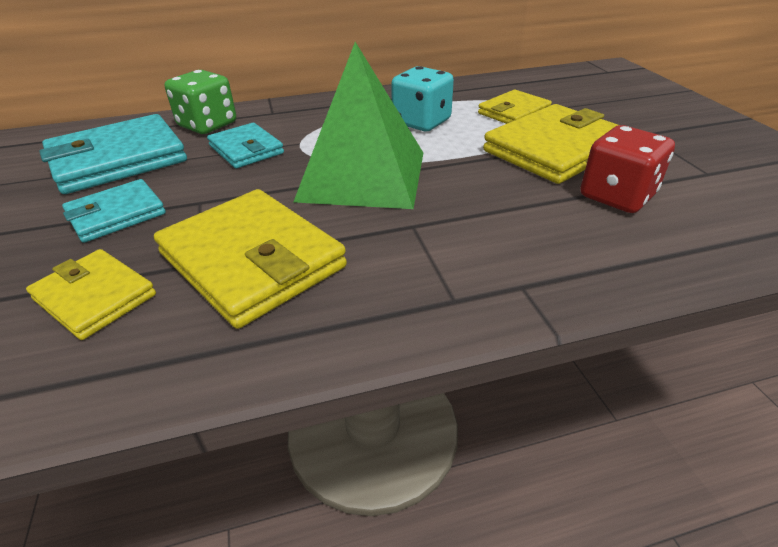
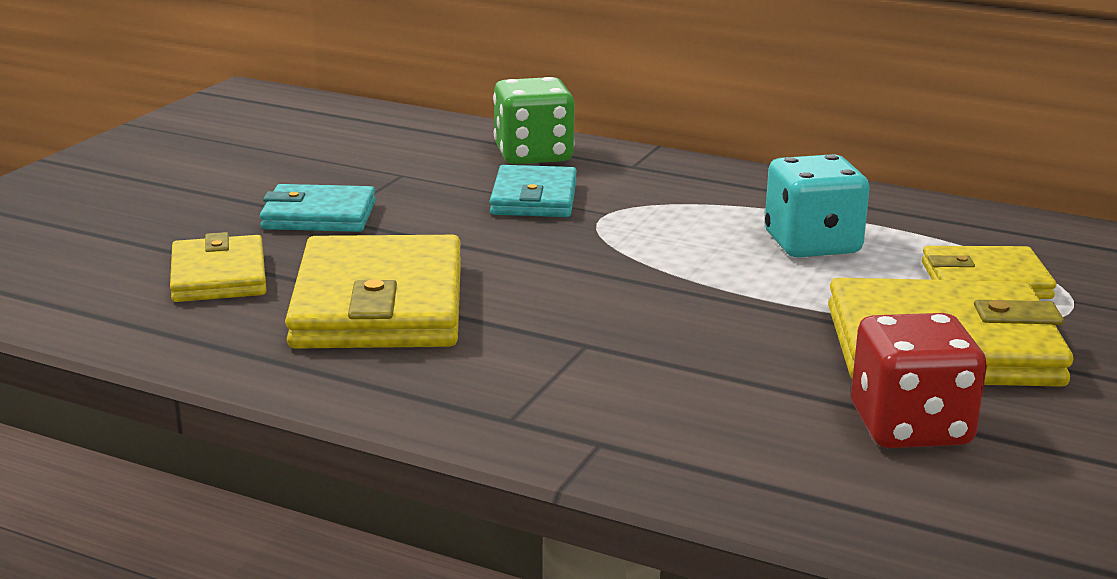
camera: 40 degrees right, 15 degrees down
(118, 160) = (388, 162): turquoise wallet -> none
(363, 175) = (620, 275): green pyramid -> none

